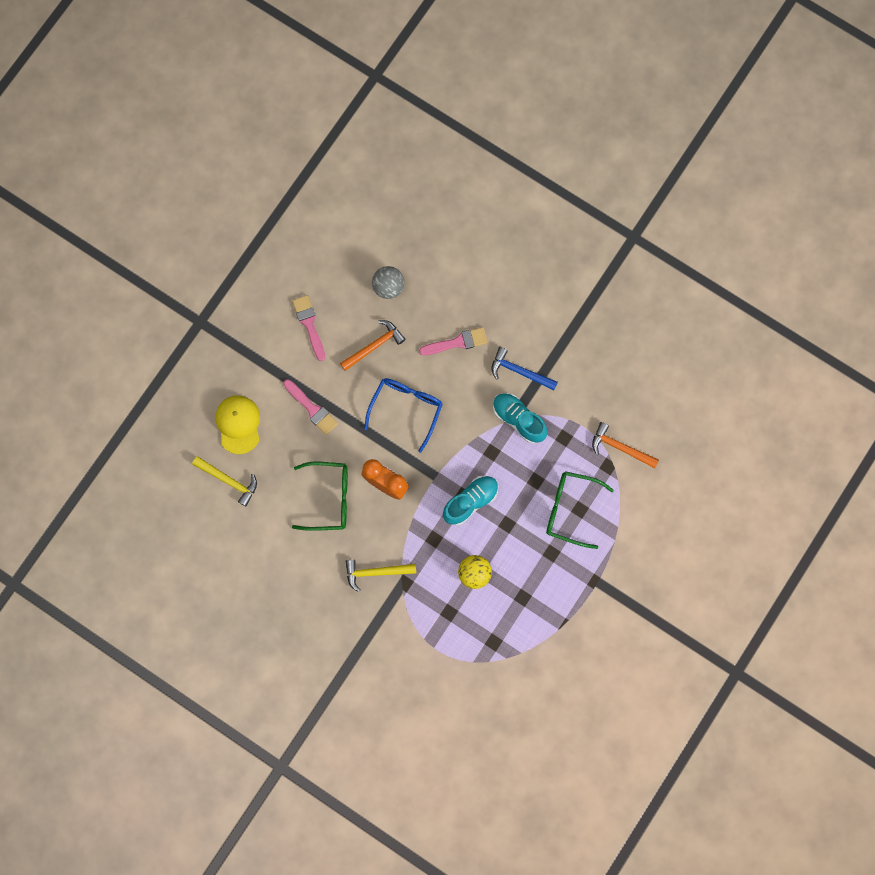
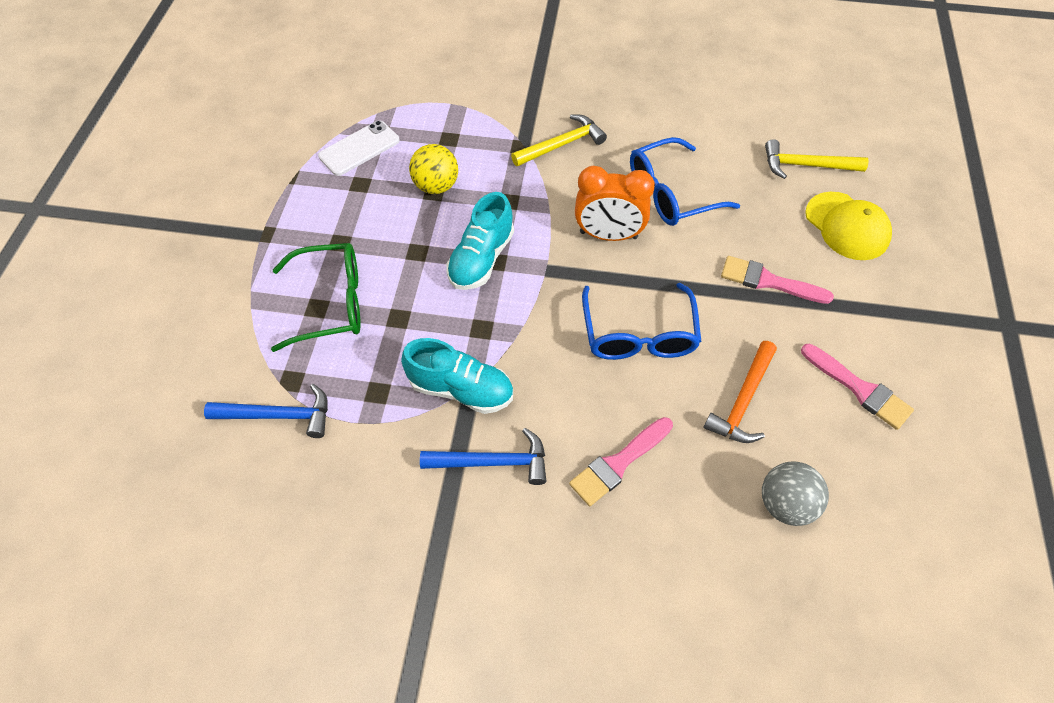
camera: 155 degrees right, 20 degrees down
(328, 498) = (671, 193): green glasses -> blue glasses
(512, 631) = (359, 148): none -> white phone
(620, 447) = (279, 415): orange hammer -> blue hammer

